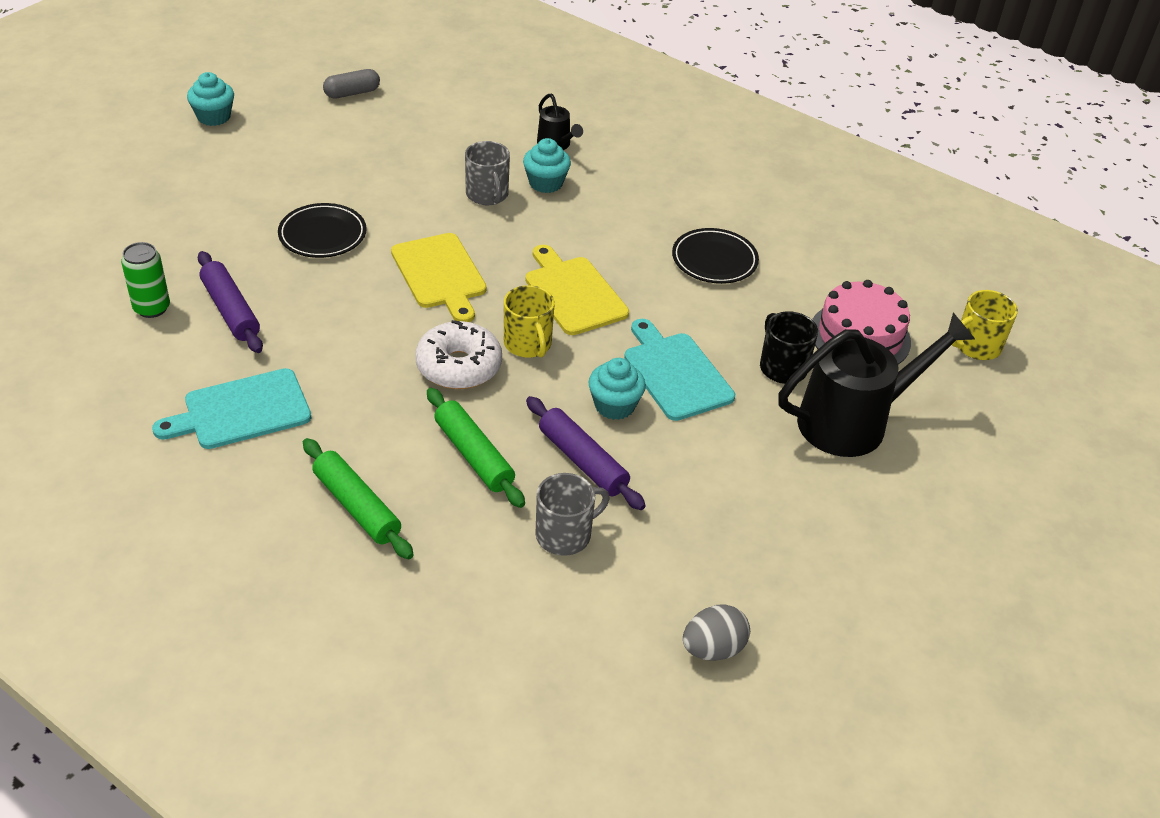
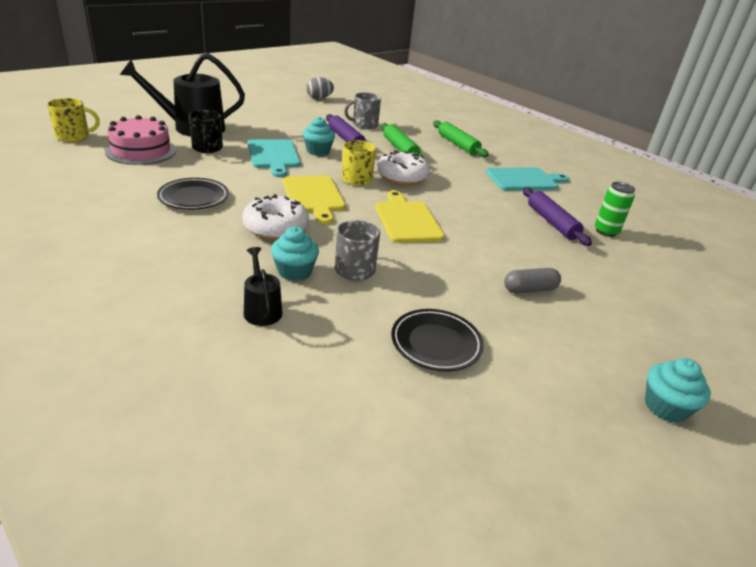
camera: 170 degrees left, 10 degrees down
(322, 235) = (500, 258): black plate -> black plate (436, 343)
(352, 93) = (501, 426): grey capsule -> grey capsule (529, 289)
(593, 232) = (276, 227): none -> white donut

